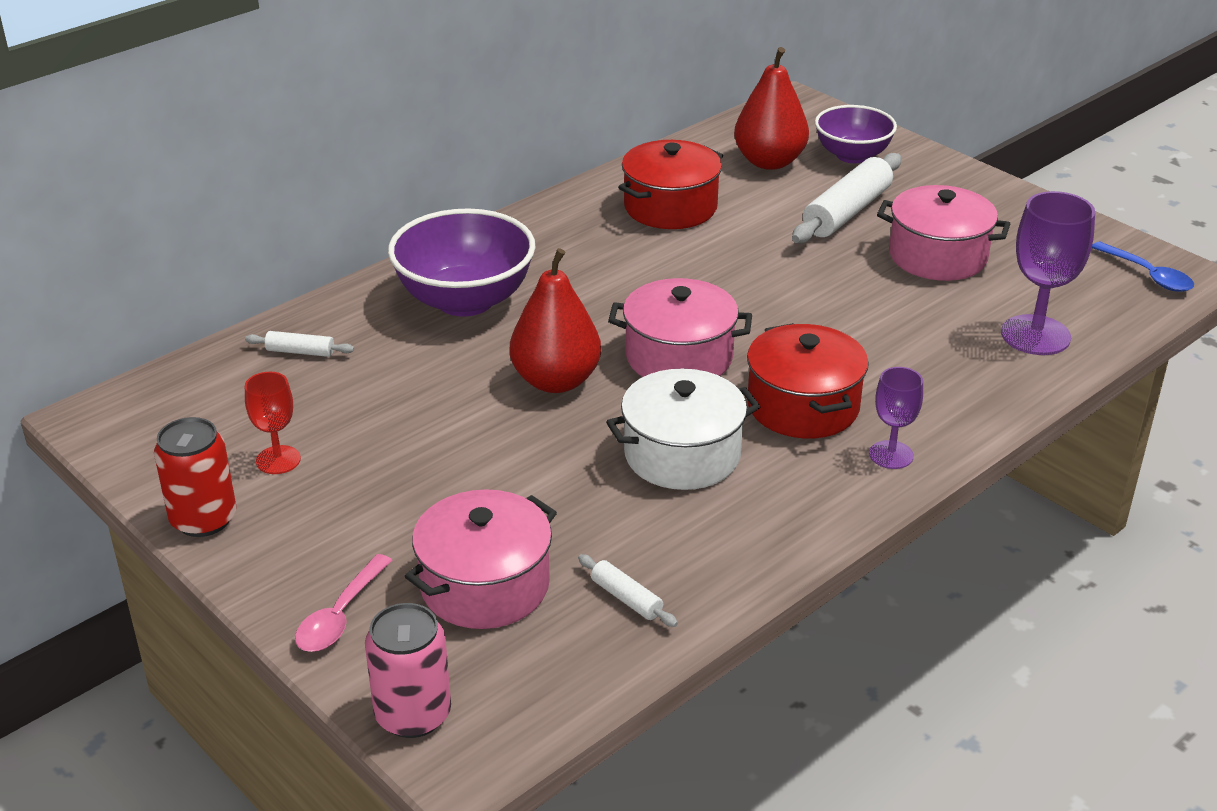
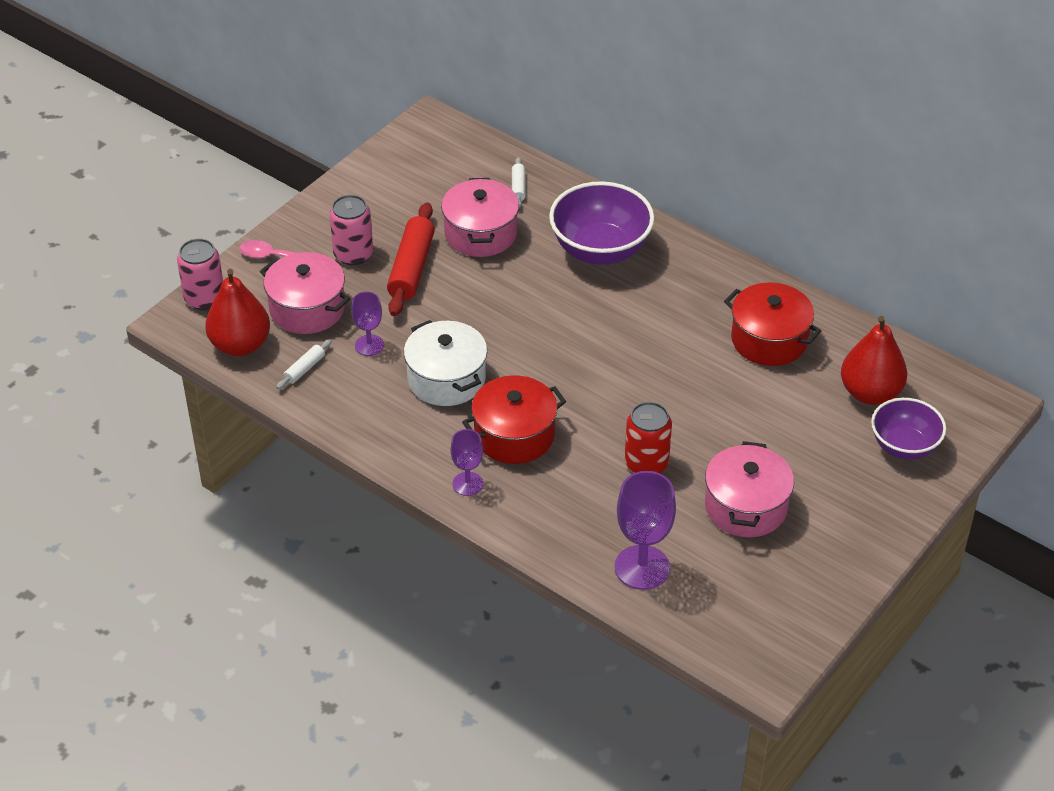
camera: 80 degrees right, 10 degrees up
(203, 519) = (346, 187): red can -> red can (646, 463)
(278, 460) = (405, 203): red goblet -> none
(374, 524) = (353, 254): none -> pink can
(432, 467) = (411, 268): none -> red rolling pin
(556, 381) = (514, 309): red pear -> red pear (240, 345)
(591, 524) = (369, 345): none -> purple goblet
(679, 357) = (558, 366): pink pot -> pink pot (480, 233)
(847, 212) = (799, 447): white rolling pin -> none
(1148, 275) = (760, 647): blue spoon -> none

